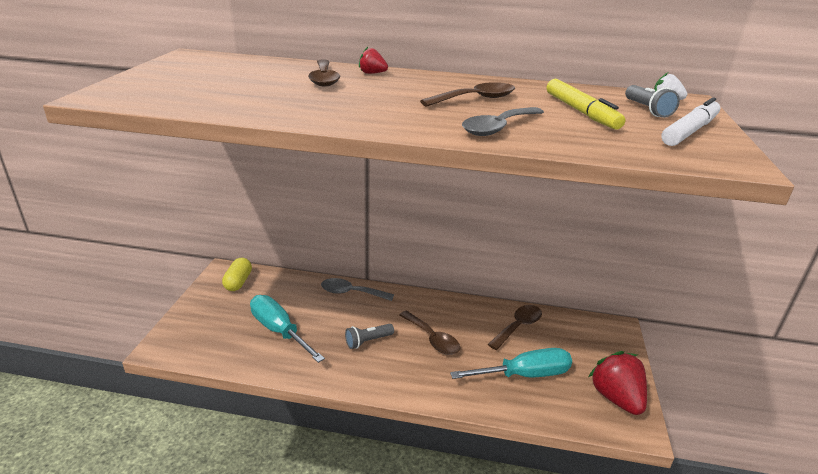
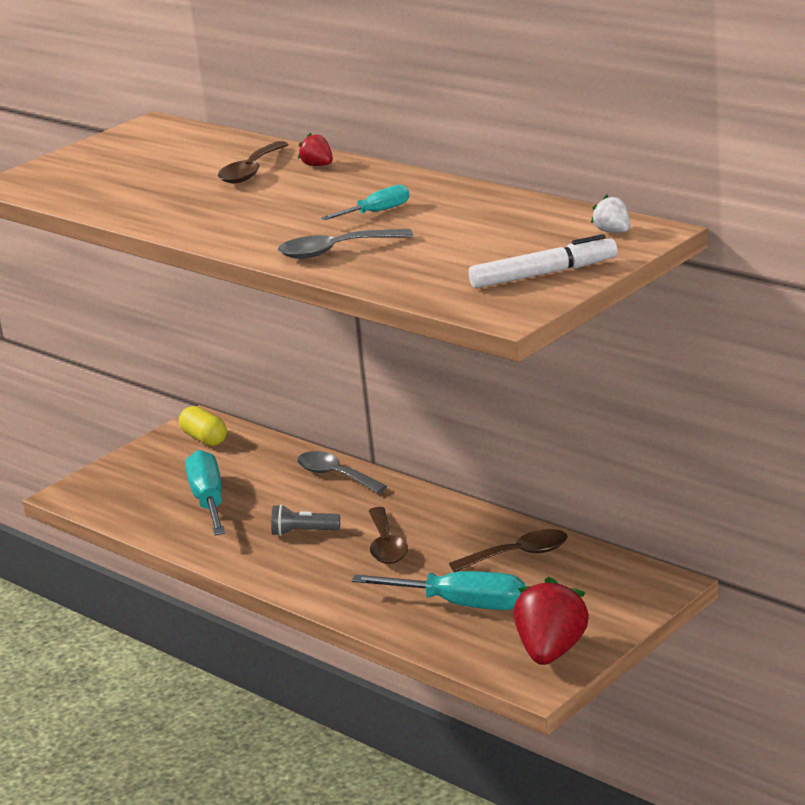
camera: 35 degrees right, 5 degrees down
(238, 282) = (204, 439): yellow capsule -> yellow capsule turned 75 degrees counterclockwise
(475, 99) = (376, 212): brown spoon -> turquoise screwdriver
(581, 112) = (467, 239): yellow marker -> none
(647, 110) = (557, 243): grey flashlight -> none

